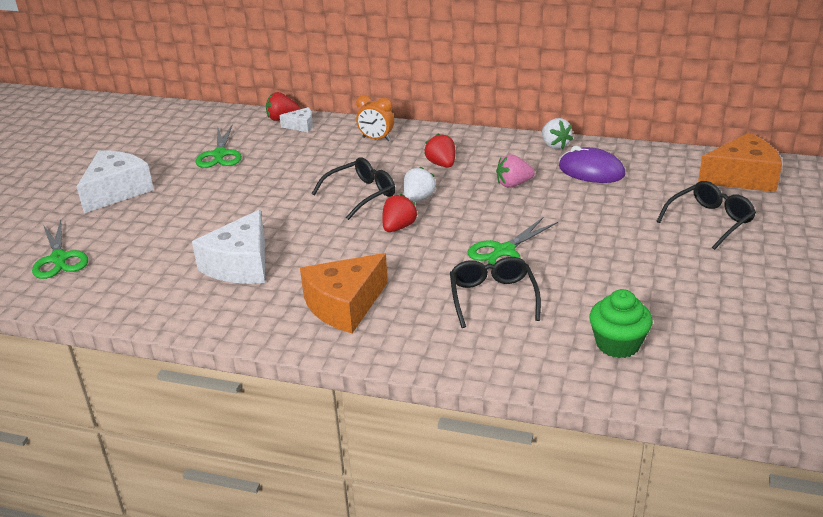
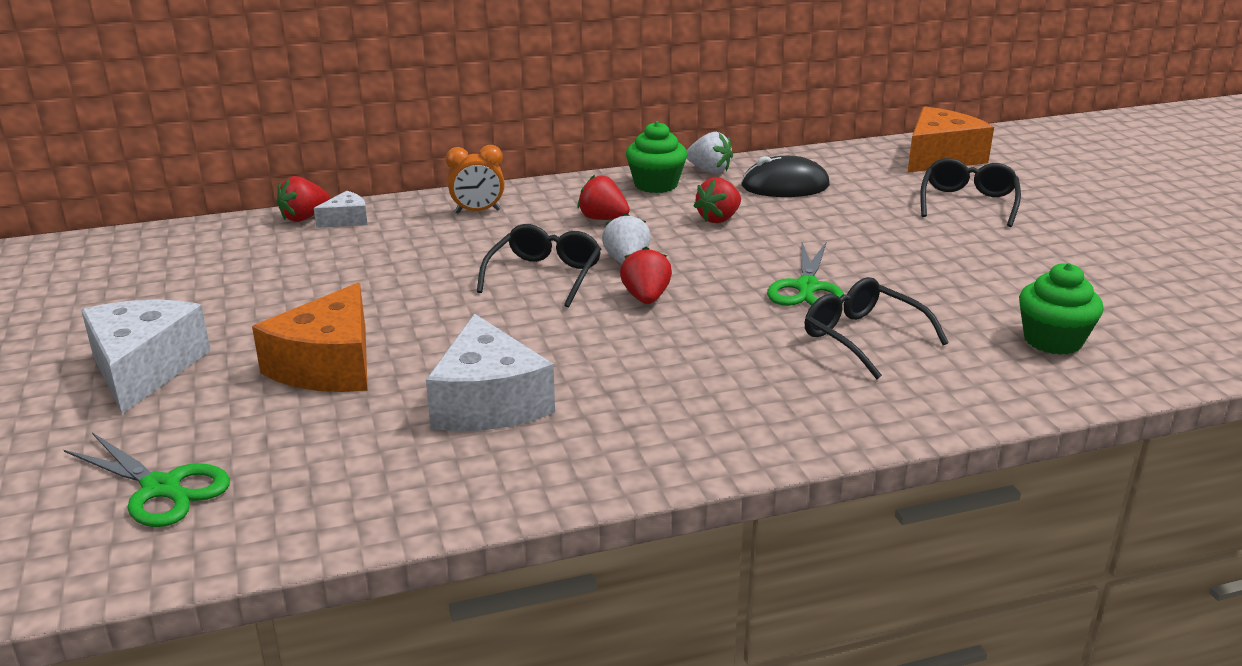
camera: 35 degrees left, 5 degrees down
(220, 154) = (263, 280): green scissors -> none
(344, 305) = (702, 403): orange cheese -> orange cheese (328, 365)
(505, 147) = (656, 184): none -> green cupcake
(513, 184) = (718, 219): pink strawberry -> red strawberry
(591, 171) = (785, 186): purple mouse -> black mouse

